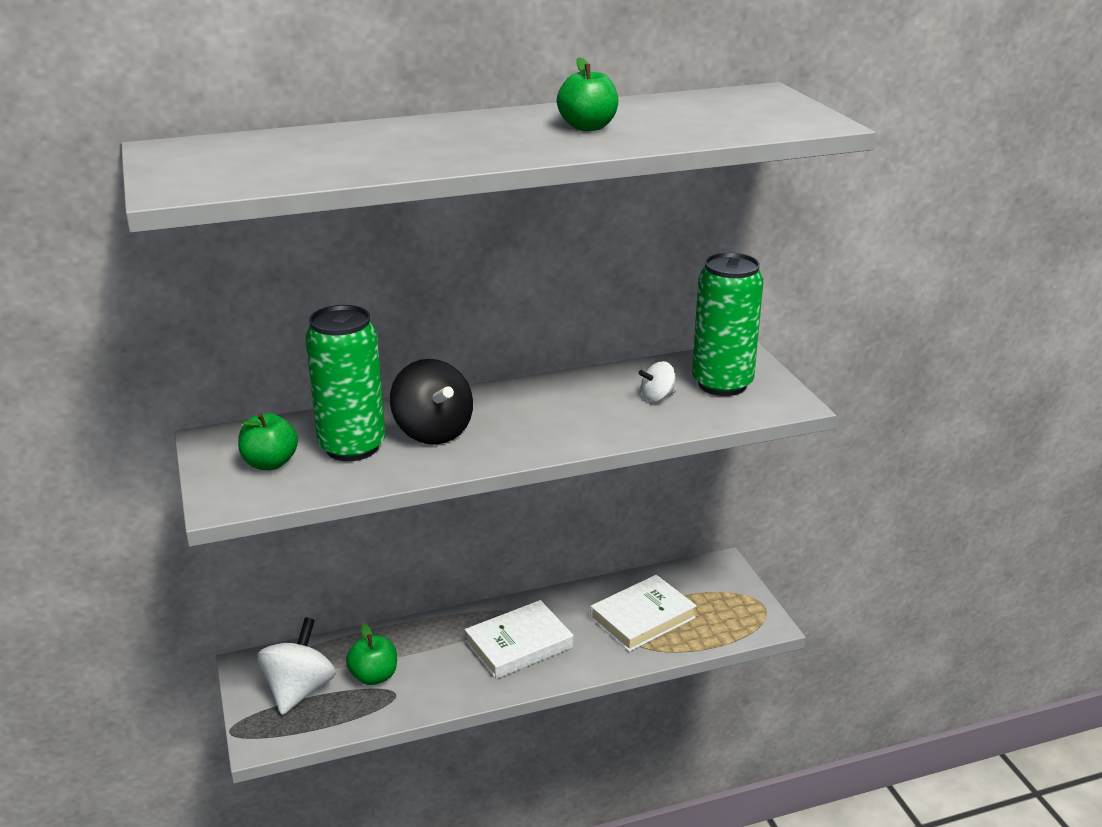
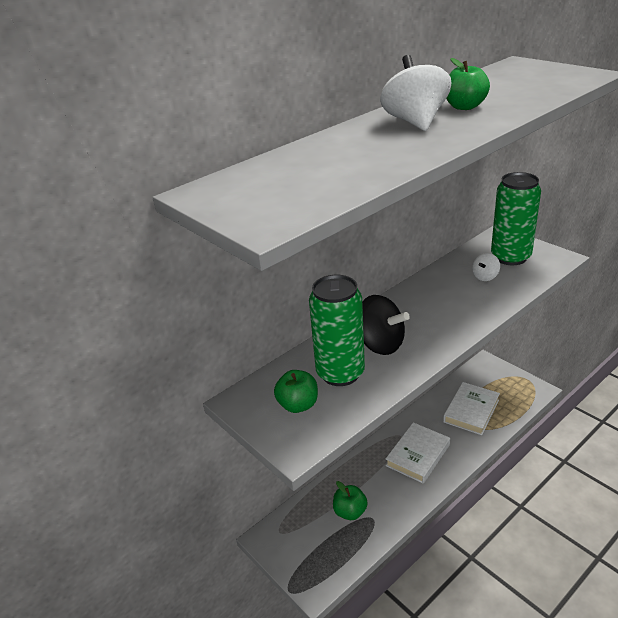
camera: 20 degrees left, 5 degrees up
(299, 690) = (311, 541): white spinning top -> white spinning top (415, 122)

